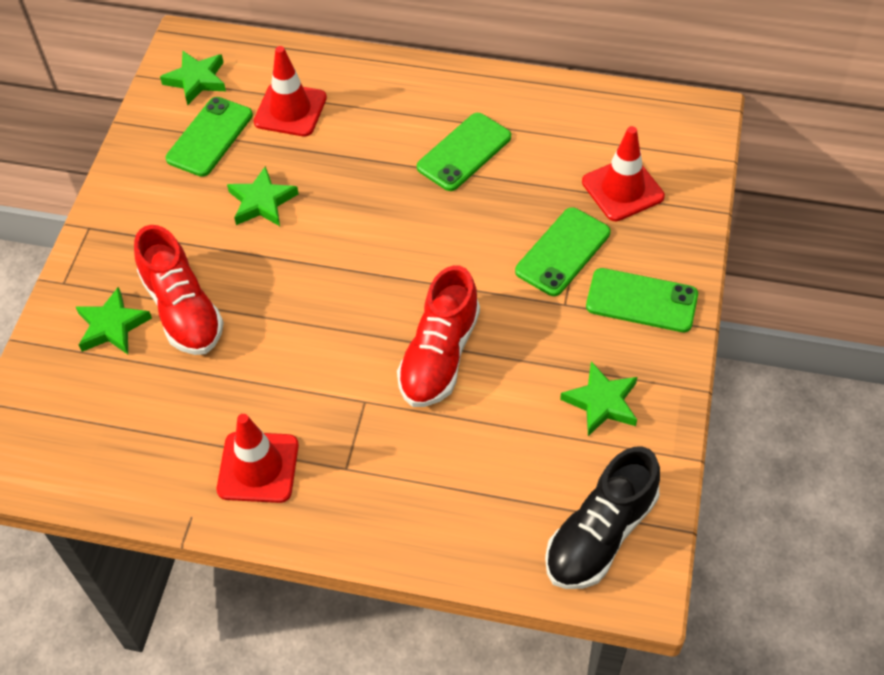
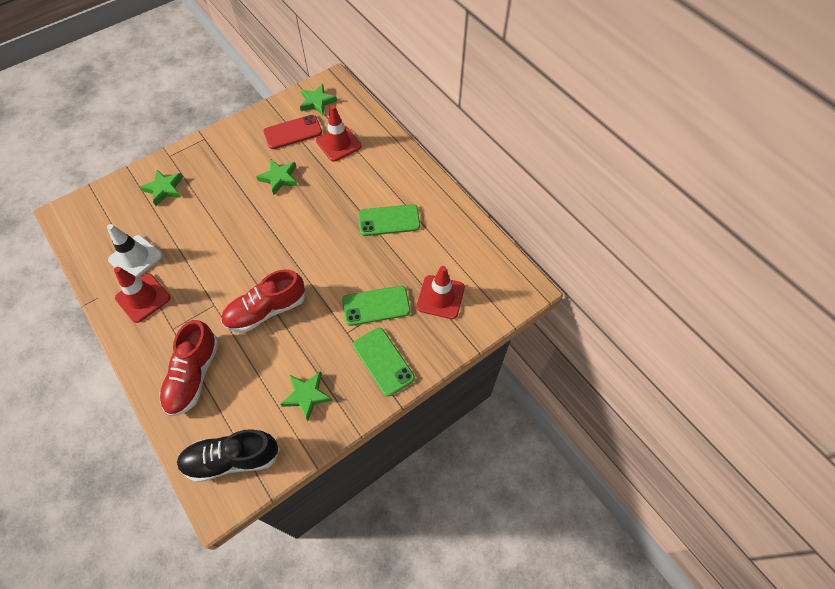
camera: 40 degrees right, 5 degrees up
(183, 310) = (196, 203): red shoe -> red shoe (193, 375)
(183, 432) = (135, 258): none -> white traffic cone
(210, 137) = (293, 132): green phone -> red phone

